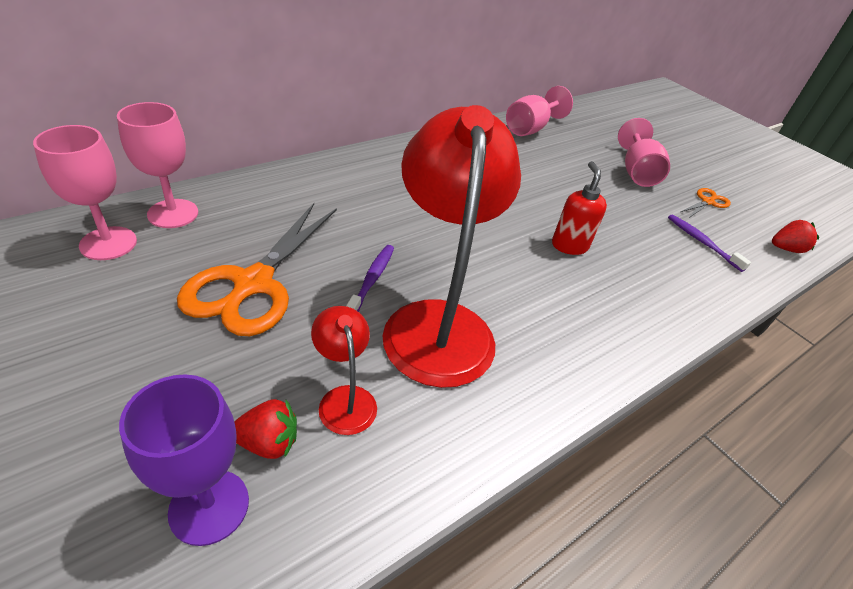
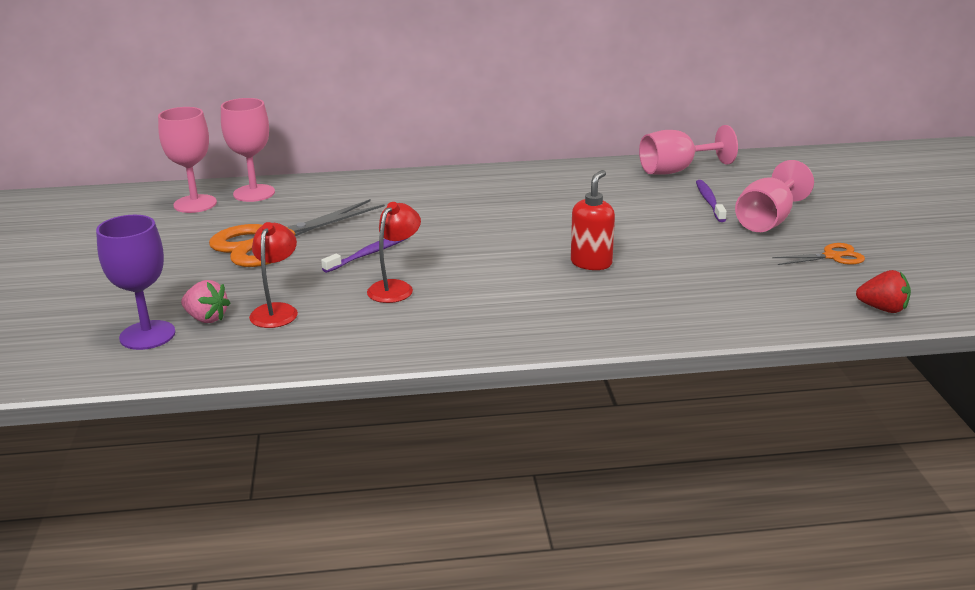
camera: 35 degrees right, 15 degrees down
(268, 442) = (206, 318): red strawberry -> pink strawberry
(438, 322) = (395, 287): red lamp -> red lamp, size x0.44
(702, 242) = (765, 285): purple toothbrush -> purple toothbrush (709, 201)

